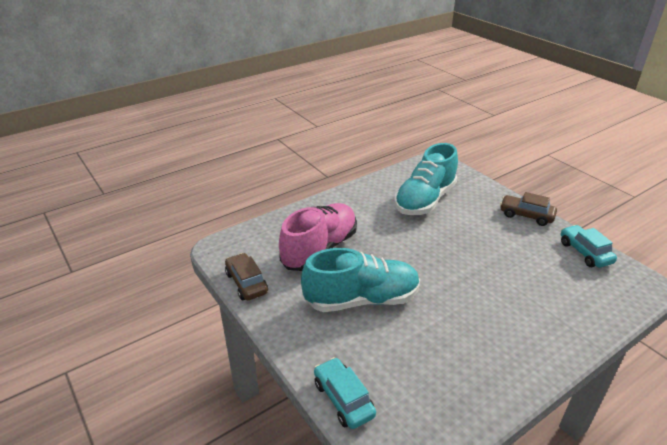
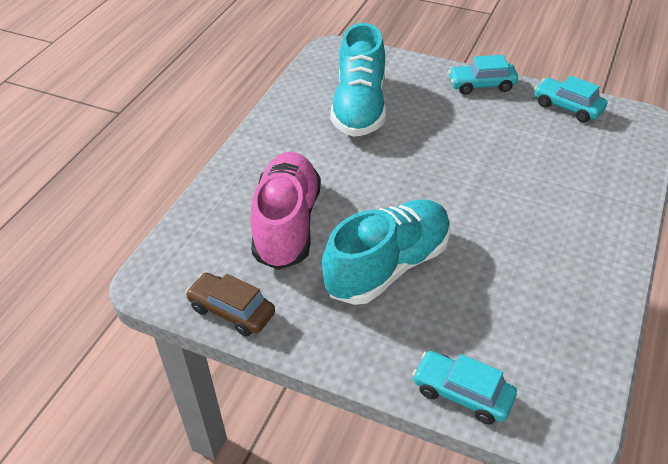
camera: 30 degrees left, 10 degrees up
(526, 215) = (481, 85): brown car -> turquoise car

